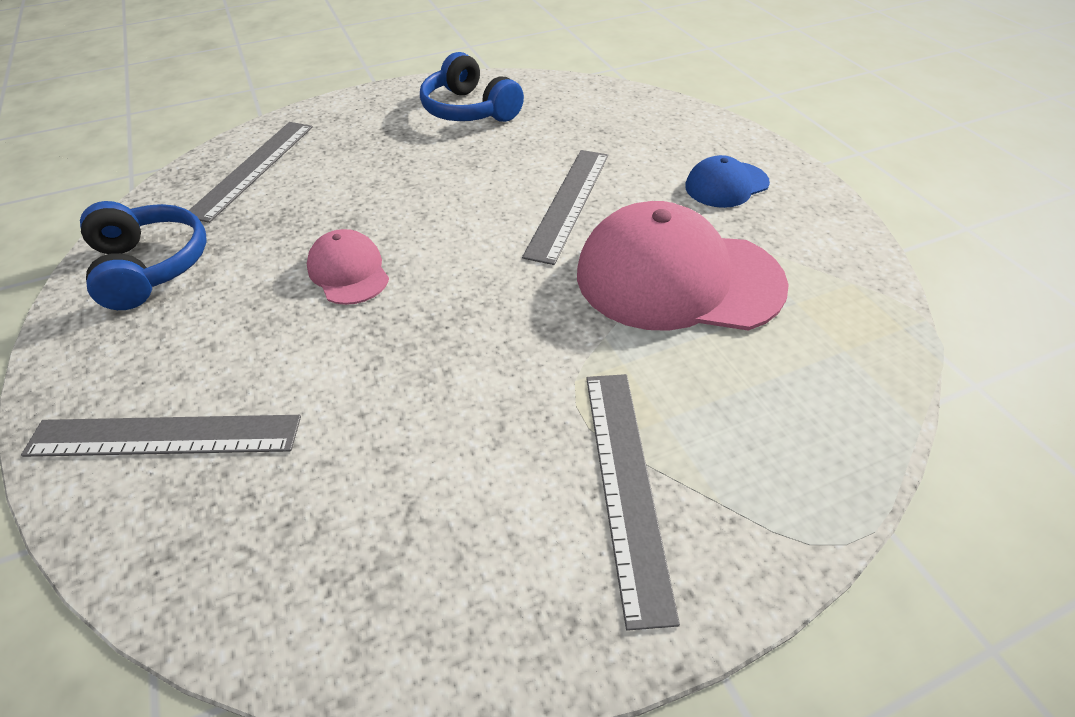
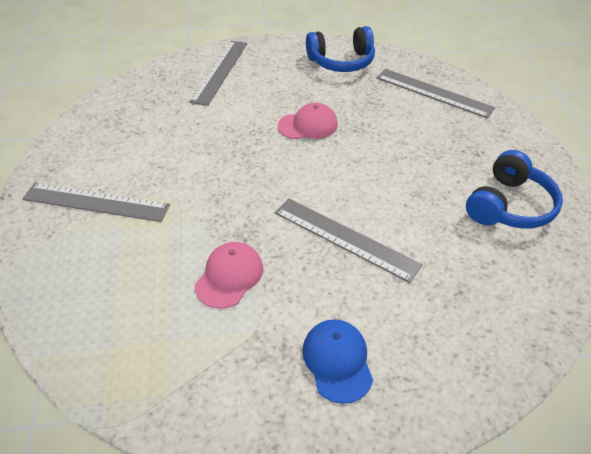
camera: 105 degrees right, 0 degrees up
(469, 110) = (508, 205): blue headphones -> blue headphones turned 150 degrees clockwise
(677, 278) = (229, 276): pink cap -> pink cap, size x0.49

